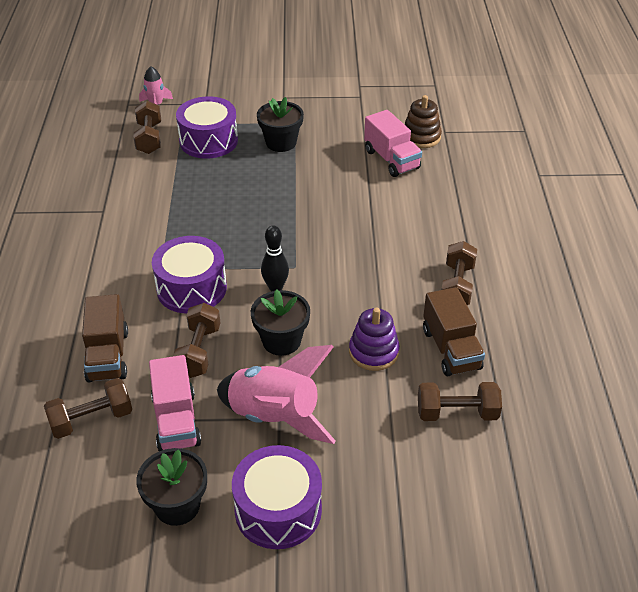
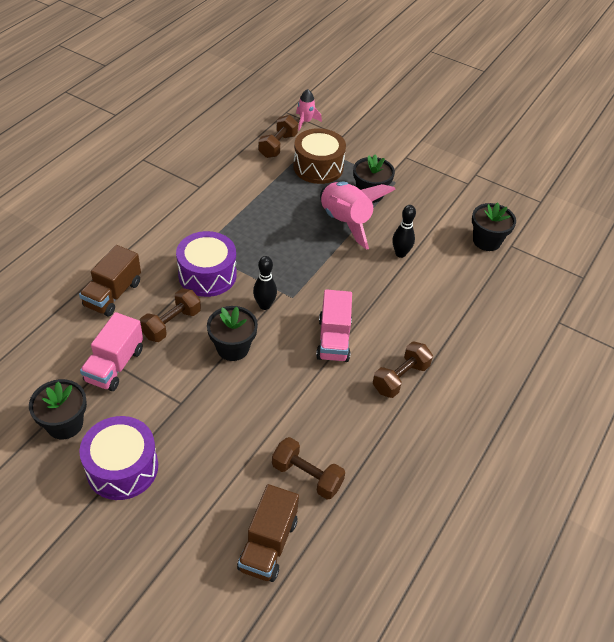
camera: 30 degrees right, 5 degrees up
(91, 419) = (66, 333): brown dumbbell -> none
(208, 141) = (318, 167): purple drum -> brown drum
(275, 416) = (179, 400): pink rocket -> pink rocket (346, 222)
(358, 182) = (400, 253): none -> black bowling pin
(373, 352) = (289, 393): purple stacking toy -> none
(391, 159) = (444, 248): pink truck -> pink truck (333, 339)
(421, 137) = (486, 241): brown stacking toy -> black flower pot
(451, 349) = (349, 425): brown truck -> brown truck (268, 544)

